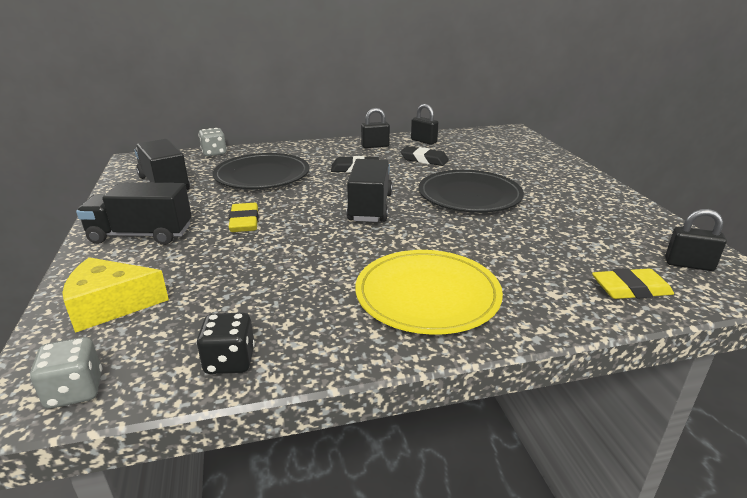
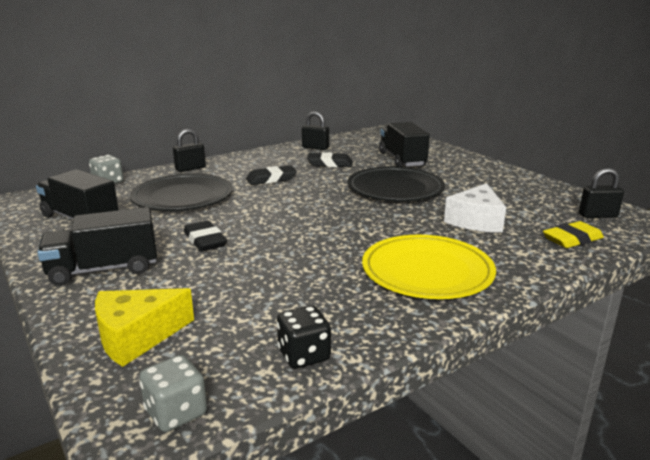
camera: 20 degrees left, 5 degrees down
(244, 222) = (205, 240): yellow eraser -> black eraser
(370, 207) = (316, 210): black truck -> black truck (402, 159)
(375, 146) = (273, 157): black padlock -> black padlock (190, 168)
(529, 246) = (476, 221): none -> white cheese

